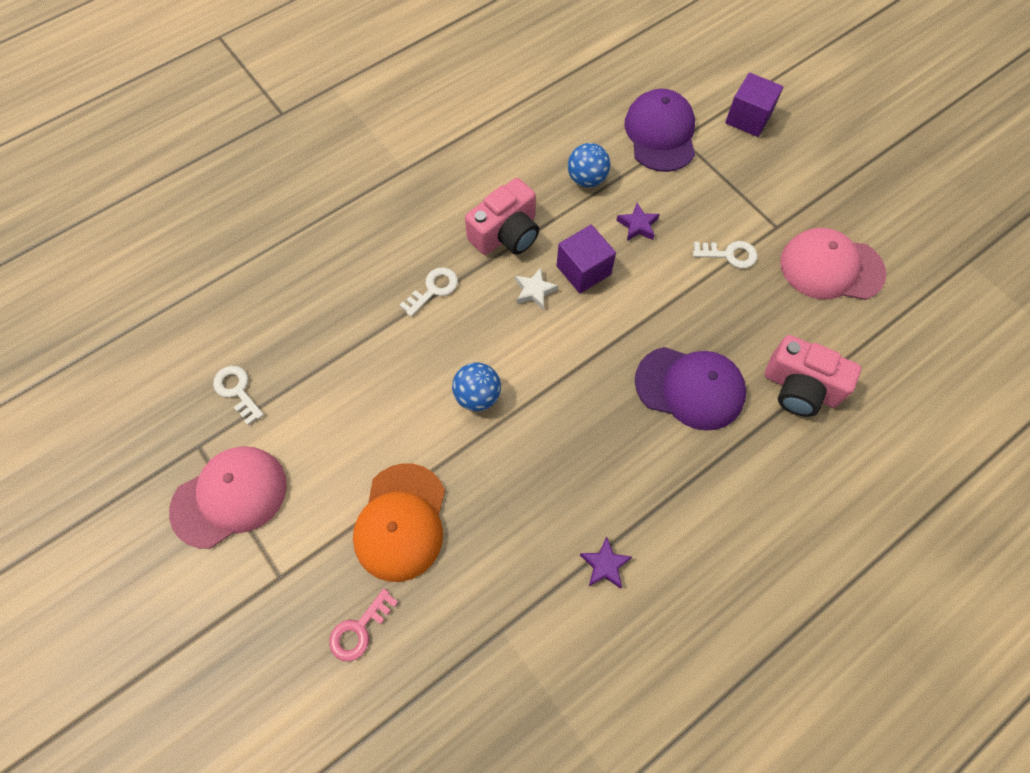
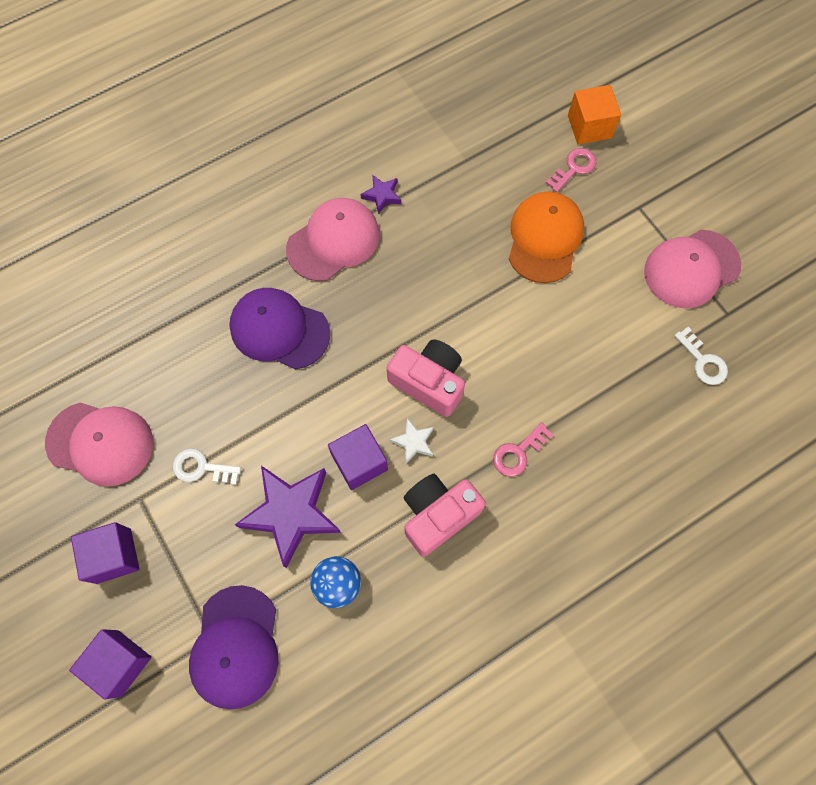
camera: 175 degrees left, 5 degrees up
(333, 702) = (589, 127): none -> orange cube
(433, 289) = (518, 453): white key -> pink key
(477, 396) = (477, 338): blue ball -> none
(637, 225) = (291, 513): purple star -> purple star, size x2.17
(653, 497) = (333, 241): none -> pink cap
(782, 184) = (114, 556): none -> purple cube
(800, 387) = (178, 321): pink camera -> pink camera (429, 382)

